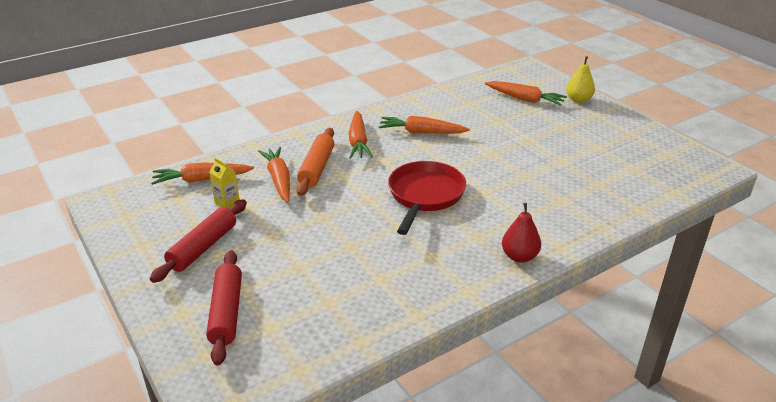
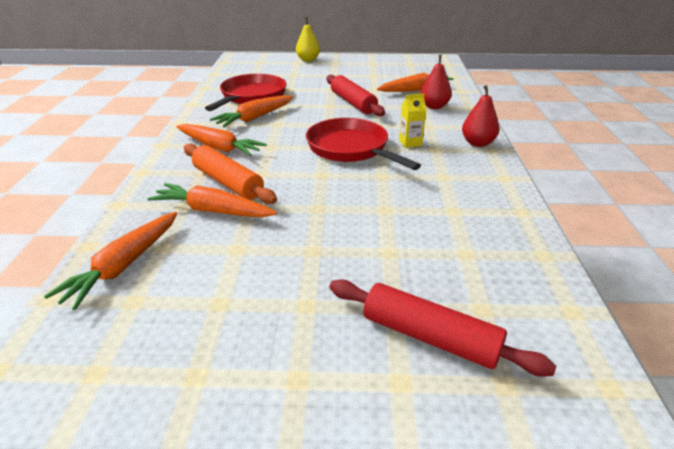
camera: 55 degrees left, 0 degrees up
(203, 247) = (273, 313): red rolling pin -> red rolling pin (353, 103)
(227, 203) = (204, 262): yellow carton -> yellow carton (410, 143)
(457, 113) = (251, 96): none -> red pan
(525, 99) = (277, 72): orange carrot -> orange carrot (415, 90)
(570, 207) = (434, 106): none -> red pear

